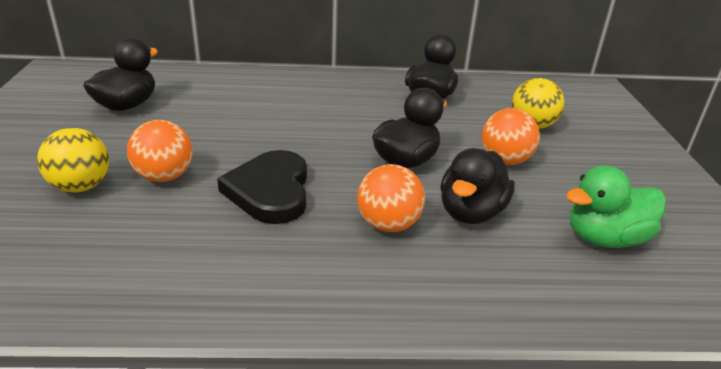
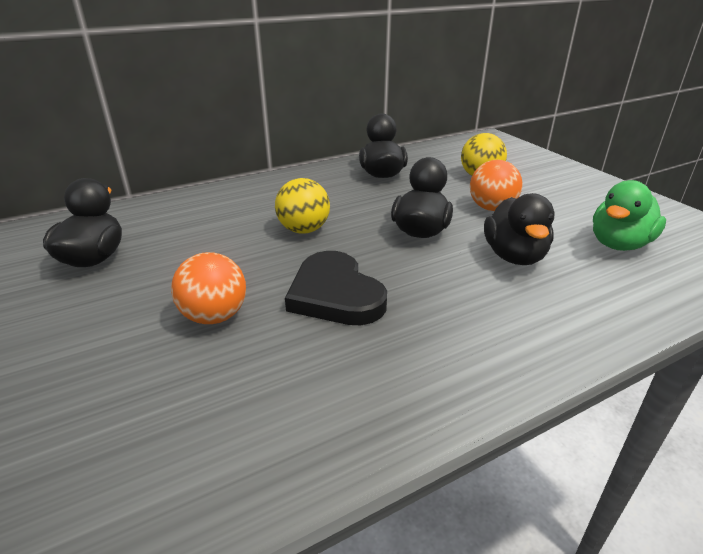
camera: 25 degrees left, 0 degrees up
(81, 186) = (128, 359): yellow ball -> yellow ball (304, 230)
(388, 225) = (466, 288): orange ball -> none

